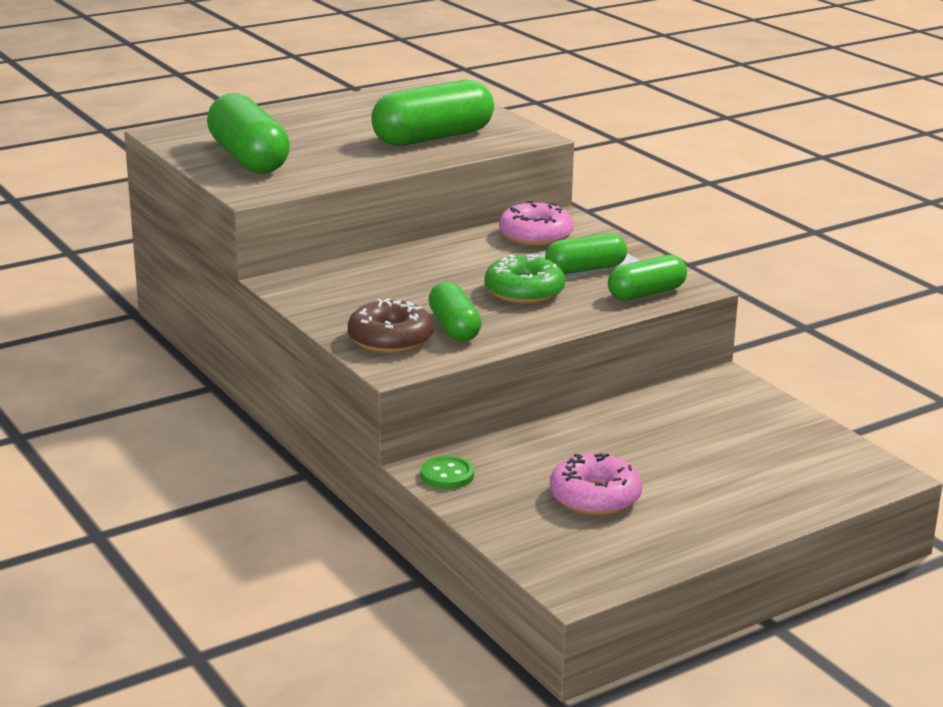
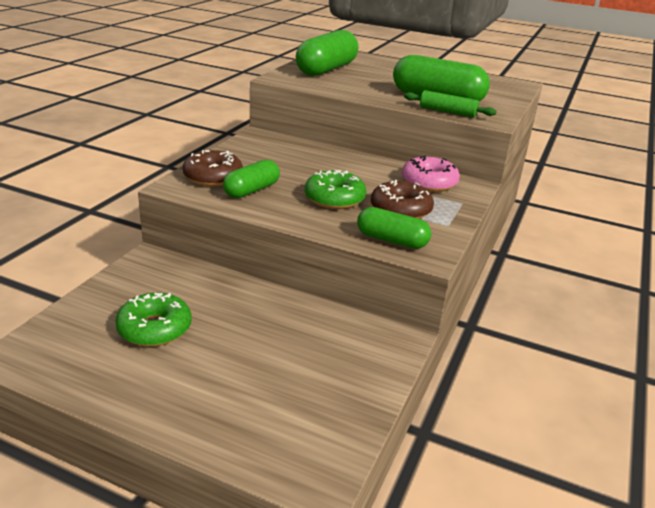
camera: 55 degrees right, 5 degrees up
(447, 475) = (145, 265): green button -> none
(484, 147) = (447, 112): none -> green rolling pin
(585, 269) = (400, 210): green capsule -> brown donut
(595, 497) = (154, 329): pink donut -> green donut

